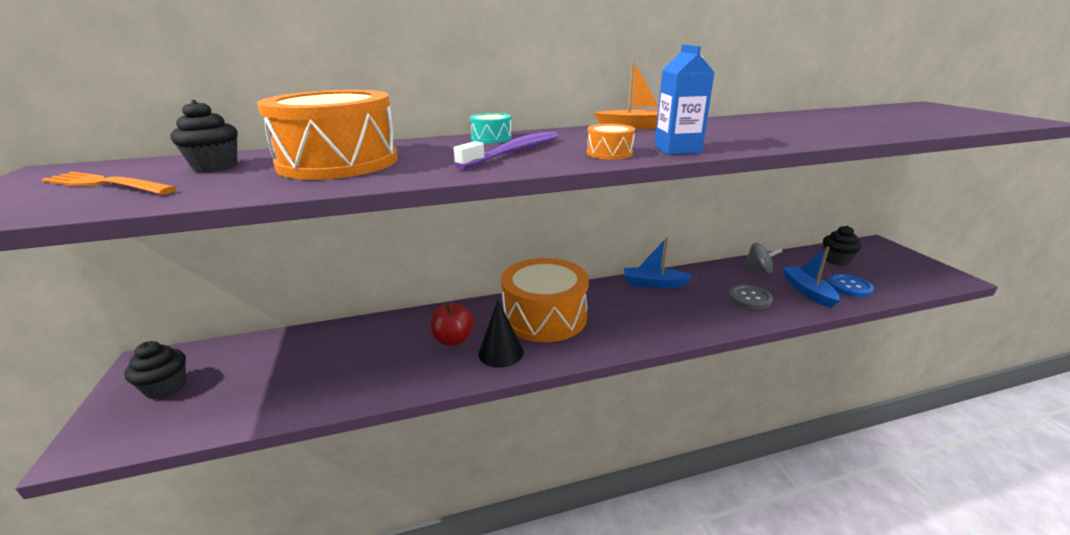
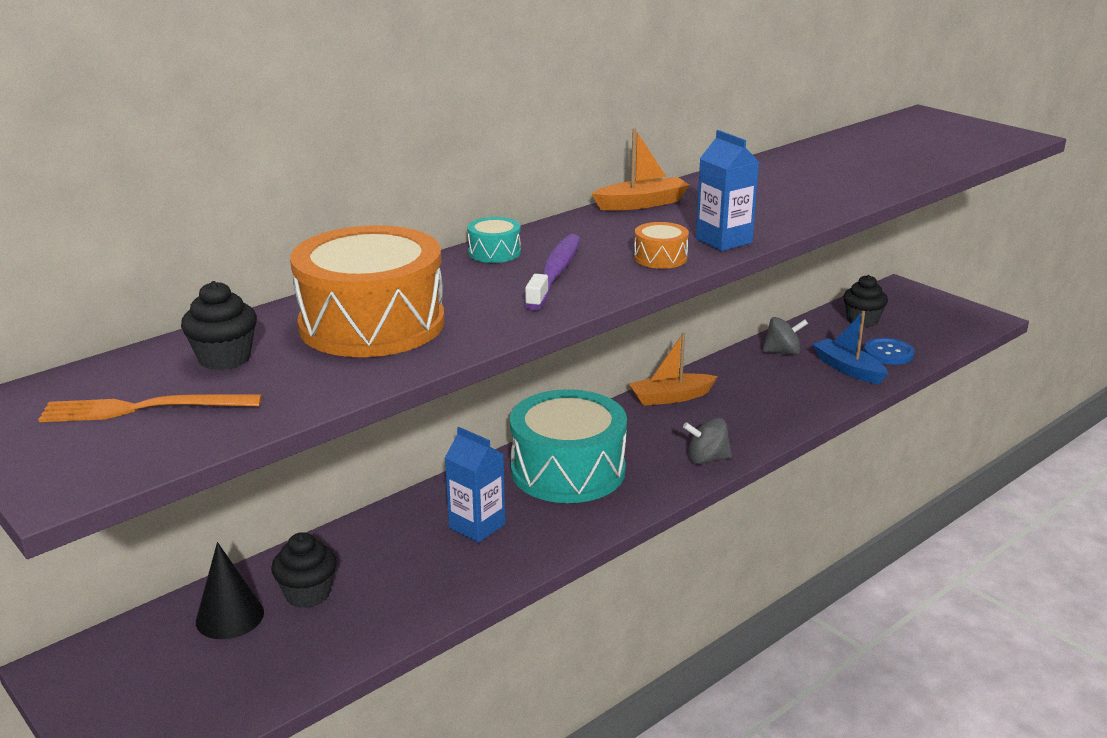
camera: 25 degrees left, 0 degrees up
(166, 387) = (144, 682): black cupcake -> black cupcake (307, 594)
(453, 340) = (477, 526): red apple -> blue carton
(501, 352) = (550, 525): black cone -> black cone (230, 617)
(544, 316) = (568, 470): orange drum -> turquoise drum
(651, 333) = (707, 459): none -> grey spinning top
(653, 284) = (671, 397): blue boat -> orange boat
(750, 298) = (790, 391): grey button -> none

